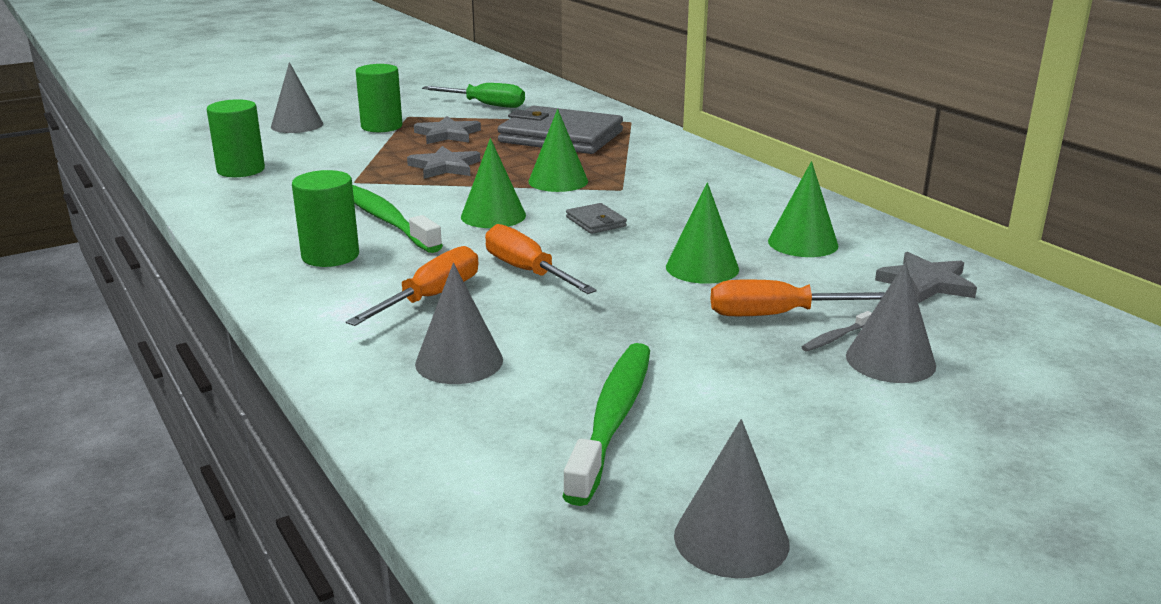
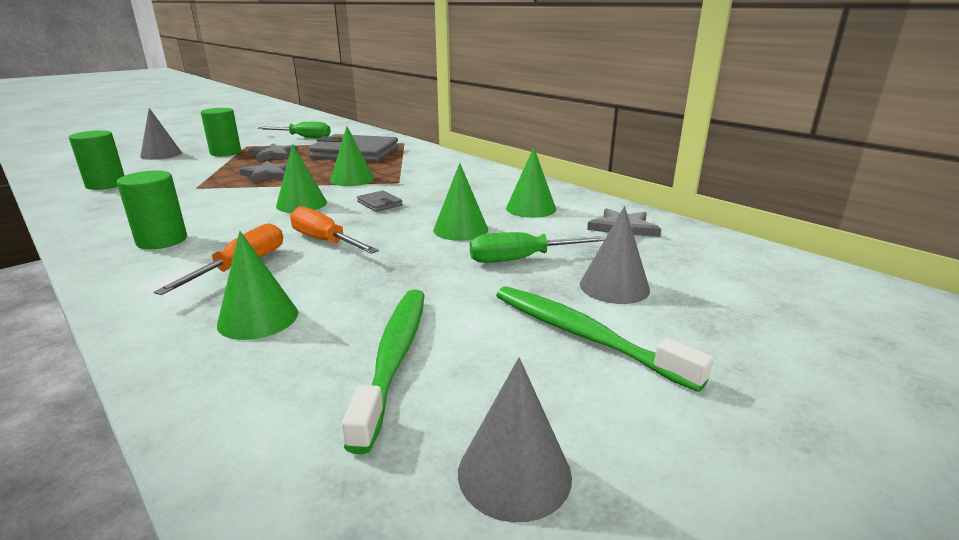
camera: 10 degrees left, 0 degrees up
(387, 220) = (216, 212): green toothbrush -> green toothbrush (583, 335)
(459, 361) = (258, 318): grey cone -> green cone
(777, 315) = (521, 259): orange screwdriver -> green screwdriver
(835, 338) = (568, 273): grey toothbrush -> none

